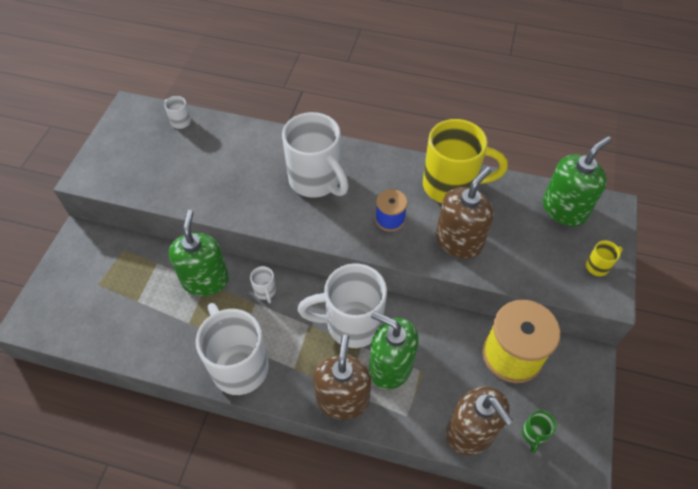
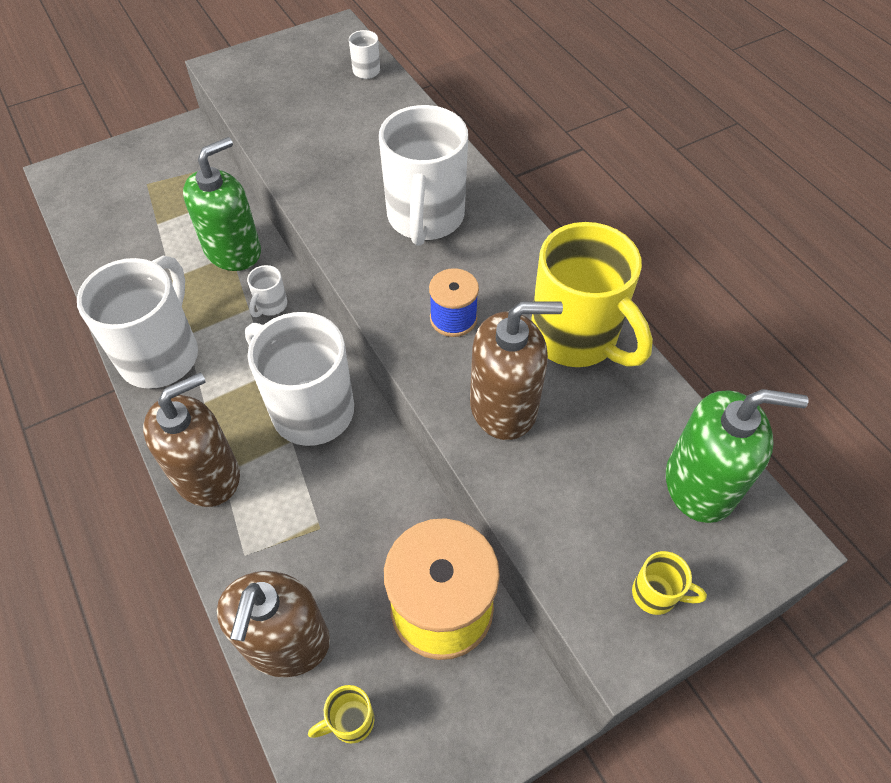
camera: 45 degrees right, 0 degrees up
(390, 366) = (293, 489): green soap dispenser -> none
(533, 434) = (350, 721): green mug -> yellow mug

